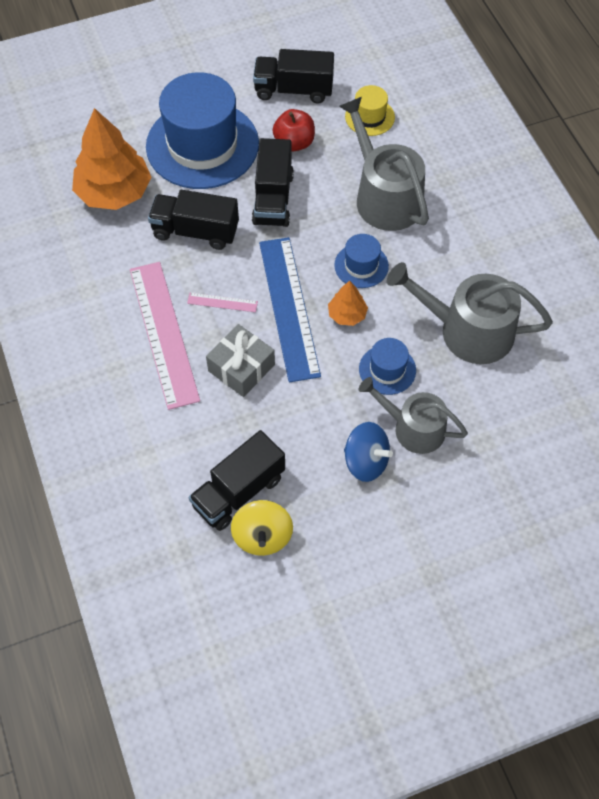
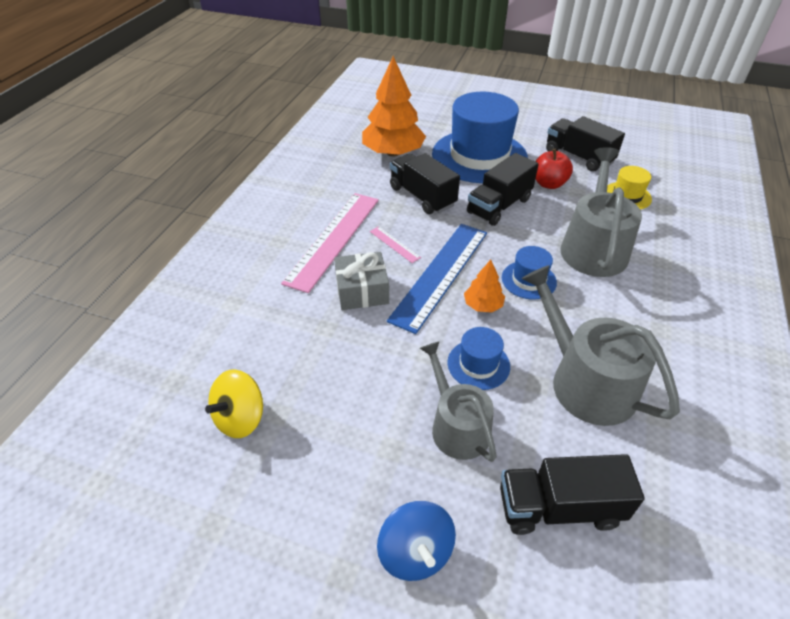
camera: 40 degrees right, 15 degrees down
(239, 491) = (263, 371): black truck -> black truck (559, 507)
(366, 461) = (386, 423): blue spinning top -> blue spinning top (415, 552)

